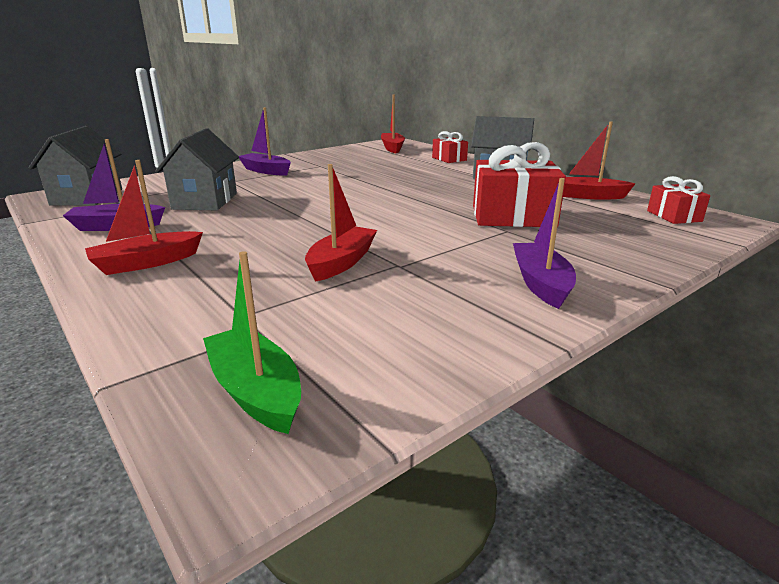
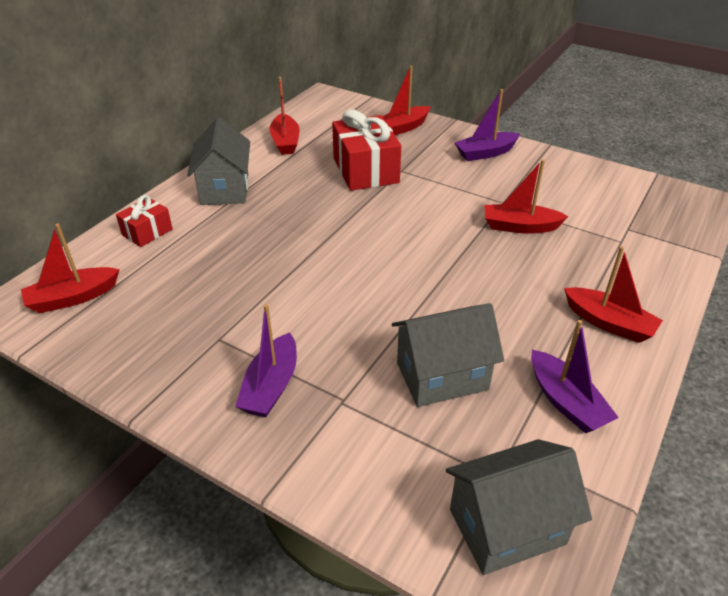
camera: 110 degrees left, 15 degrees up
(256, 391) = (667, 211): green boat -> none
(629, 247) = (402, 128): none -> red boat
(674, 216) = (324, 112): red gift -> none

